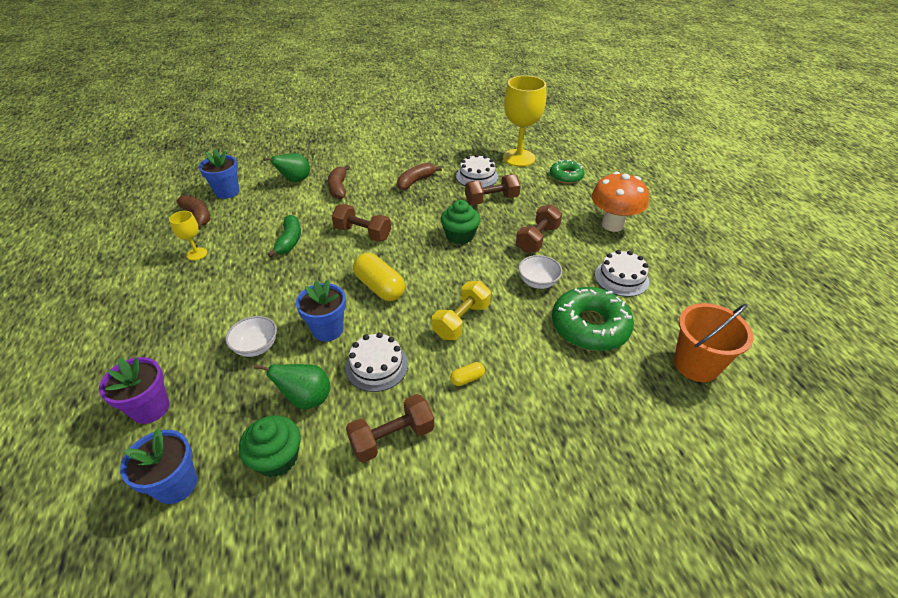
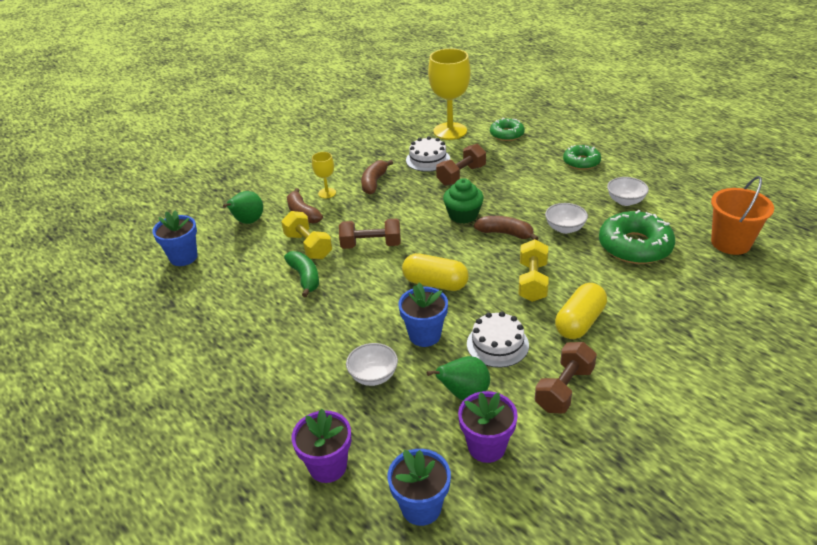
camera: 25 degrees left, 5 degrees down
(197, 254) = (218, 325): yellow goblet -> yellow goblet (327, 193)
(198, 216) = (177, 291): brown banana -> brown banana (505, 233)
(277, 458) = (486, 447): green cupcake -> purple flower pot
(317, 216) = (308, 246): none -> yellow dumbbell
(467, 379) = (579, 322): yellow capsule -> yellow capsule, size x2.10
(537, 239) = (532, 194): brown dumbbell -> none
(612, 225) = (581, 162): orange mushroom -> green donut
(621, 278) = (625, 201): white cake -> white bowl

